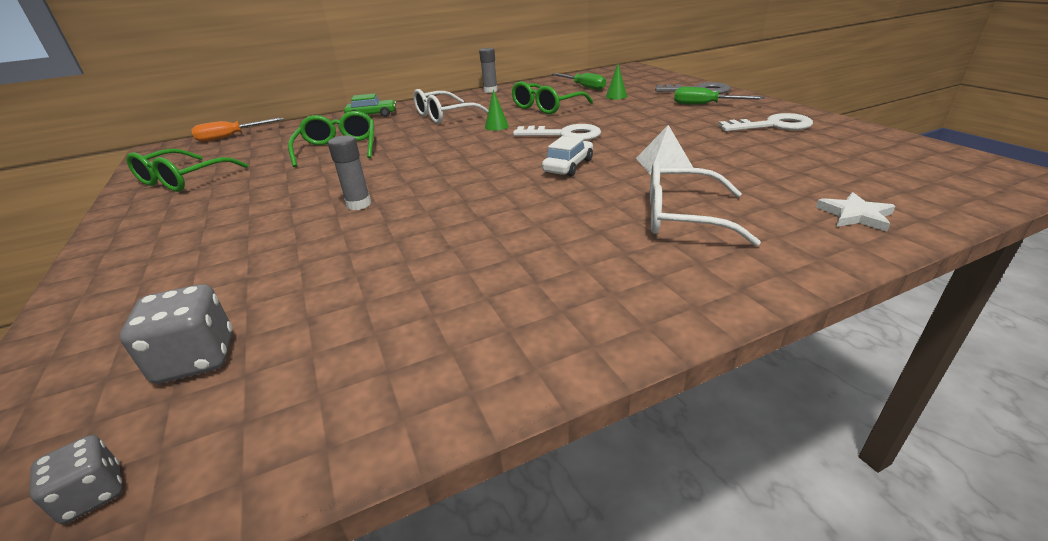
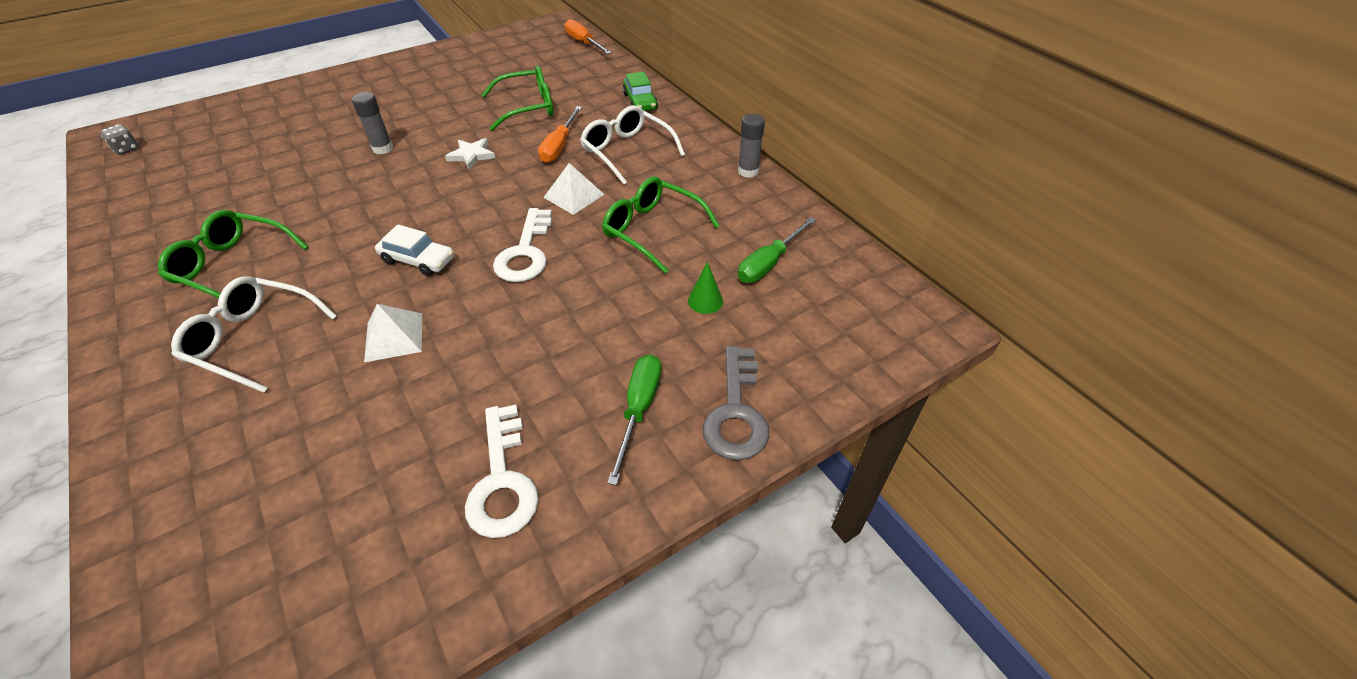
camera: 80 degrees right, 15 degrees up
(183, 180) = (475, 57): green glasses -> green glasses (233, 266)
(196, 359) = (207, 142): grey dice -> none
(420, 134) = (559, 146): none -> orange screwdriver
(496, 126) = (574, 196): green cone -> white pyramid
(681, 217) = (253, 339): white glasses -> white glasses turned 75 degrees counterclockwise
(855, 215) = (178, 482): white star -> white star (472, 155)

